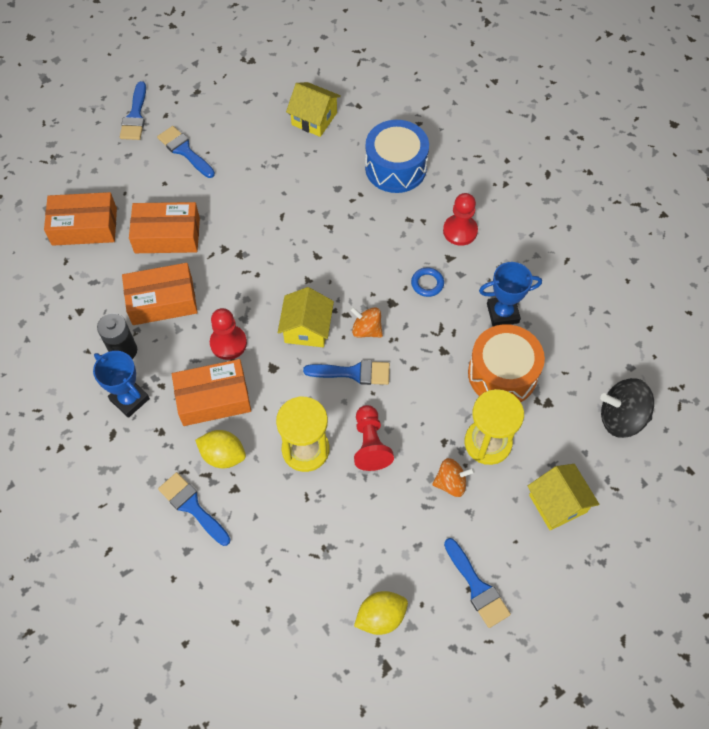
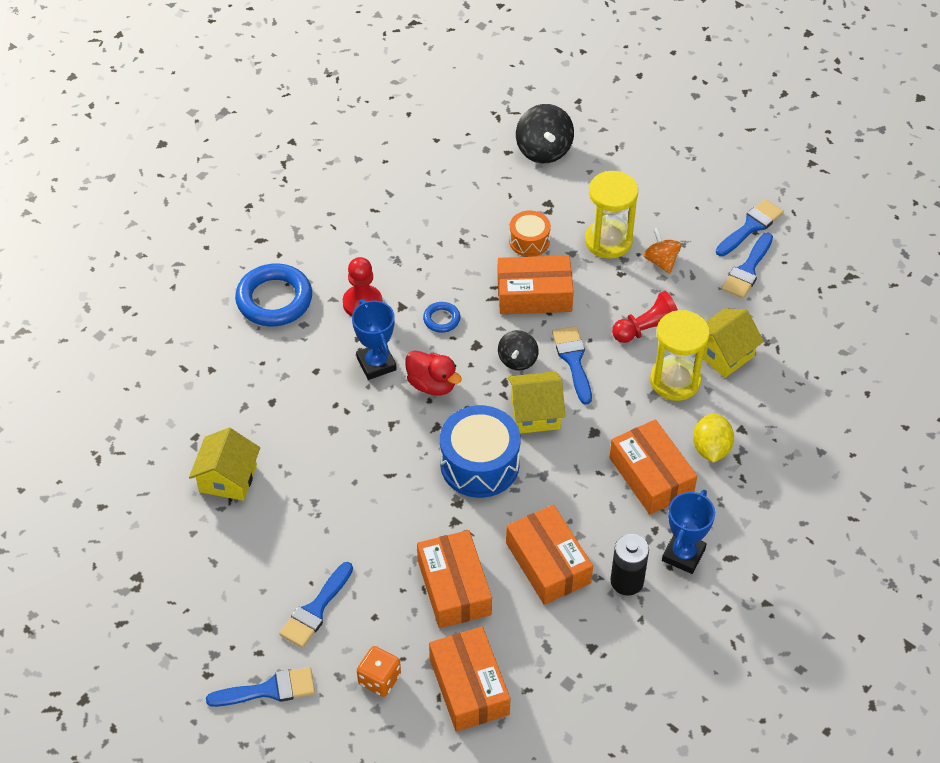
camera: 105 degrees left, 10 degrees down
(114, 176) = (379, 679): none -> orange dice
(192, 506) = (775, 459): blue brush -> blue brush (747, 270)
(228, 343) = (579, 481): red pawn -> none
(360, 262) = (432, 384): none -> red duck
(366, 330) = (517, 360): orange spinning top -> black spinning top
(381, 617) = (809, 288): yellow lemon -> none
(395, 168) = (287, 378): blue drum -> blue drum (479, 464)
(437, 361) = (534, 294): none -> orange box
(479, 172) = (274, 299): none -> blue ring
(502, 313) = (458, 251): blue trophy -> blue trophy (376, 364)
(502, 374) = (529, 241): orange drum -> orange drum, size x0.56
(557, 503) = (648, 183): yellow house -> yellow house (723, 354)

